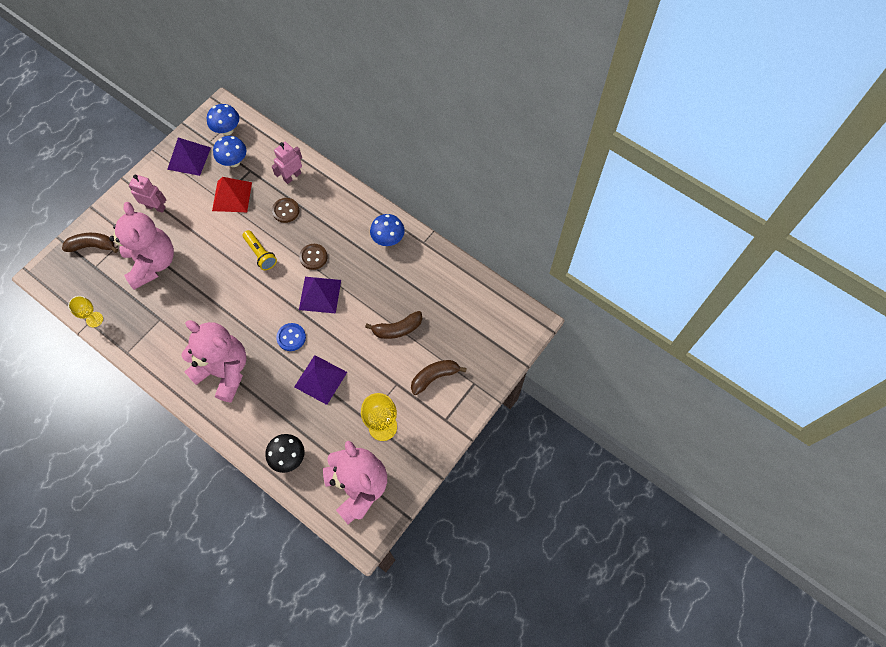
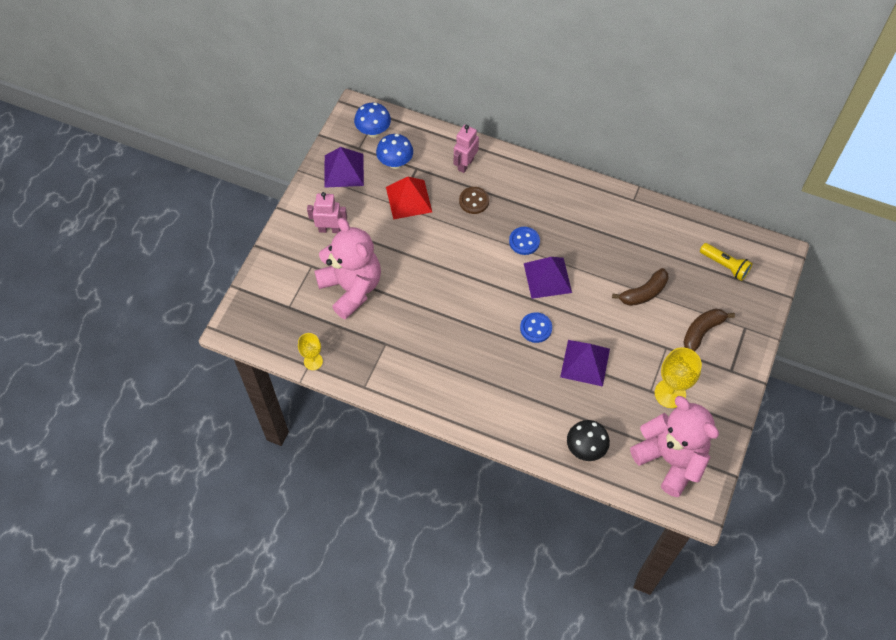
camera: 15 degrees left, 5 degrees down
(92, 246) = (276, 286): brown banana -> none
(224, 371) = (479, 379): pink teddy bear -> none
(260, 254) = (466, 251): yellow flashlight -> yellow flashlight (725, 265)
(313, 257) = (524, 241): brown button -> blue button
(388, 239) = (595, 205): blue mushroom -> none

